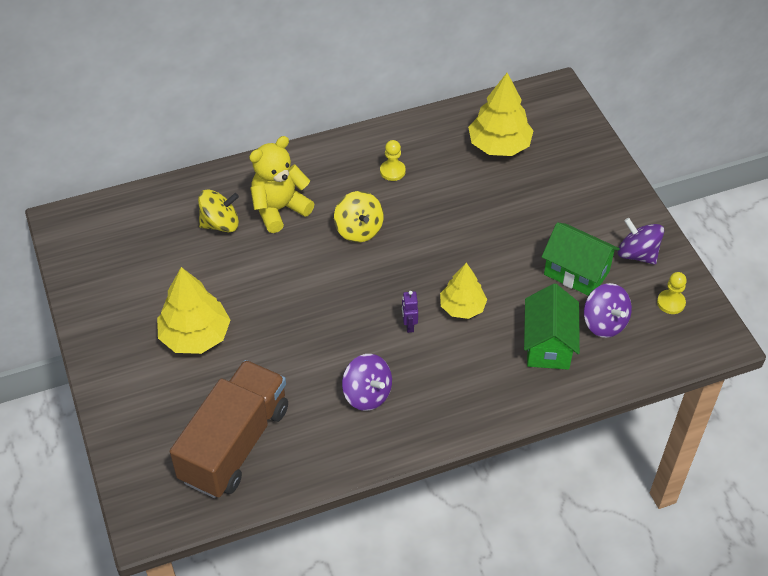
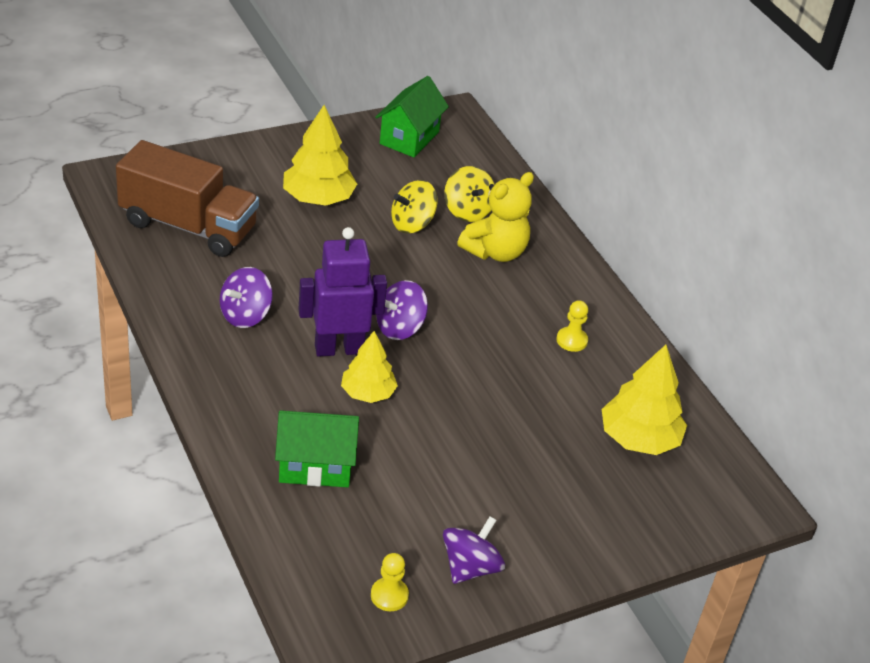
camera: 80 degrees right, 10 degrees down
(279, 209) = (495, 252): yellow teddy bear -> yellow teddy bear turned 90 degrees clockwise
(359, 229) = (475, 311): yellow spinning top -> yellow spinning top (412, 224)
(409, 325) = (339, 349): purple robot -> purple robot, size x2.40
(576, 273) = (431, 501): green house -> green house (409, 138)
(604, 323) = (351, 522): purple spinning top -> purple spinning top (399, 328)

